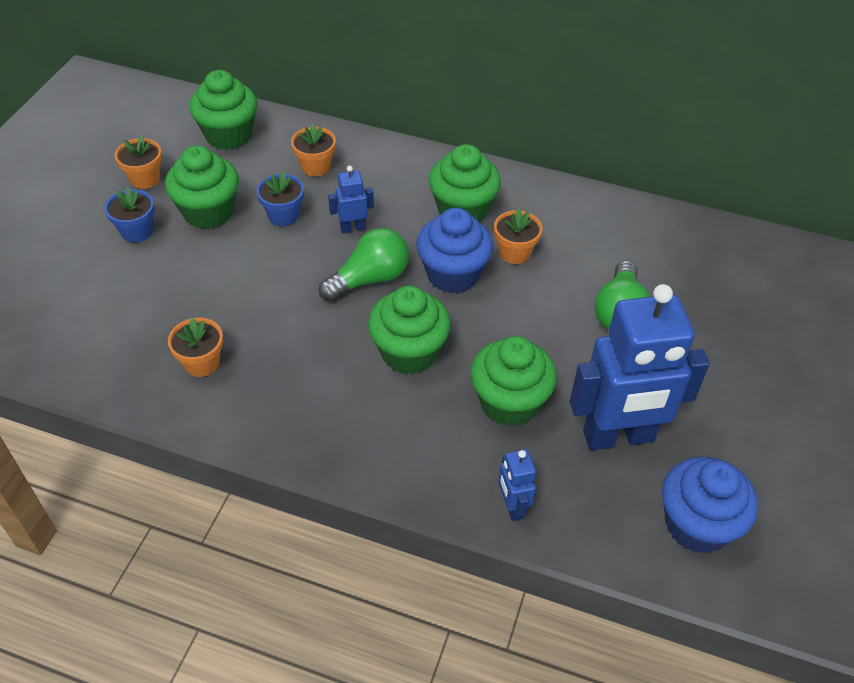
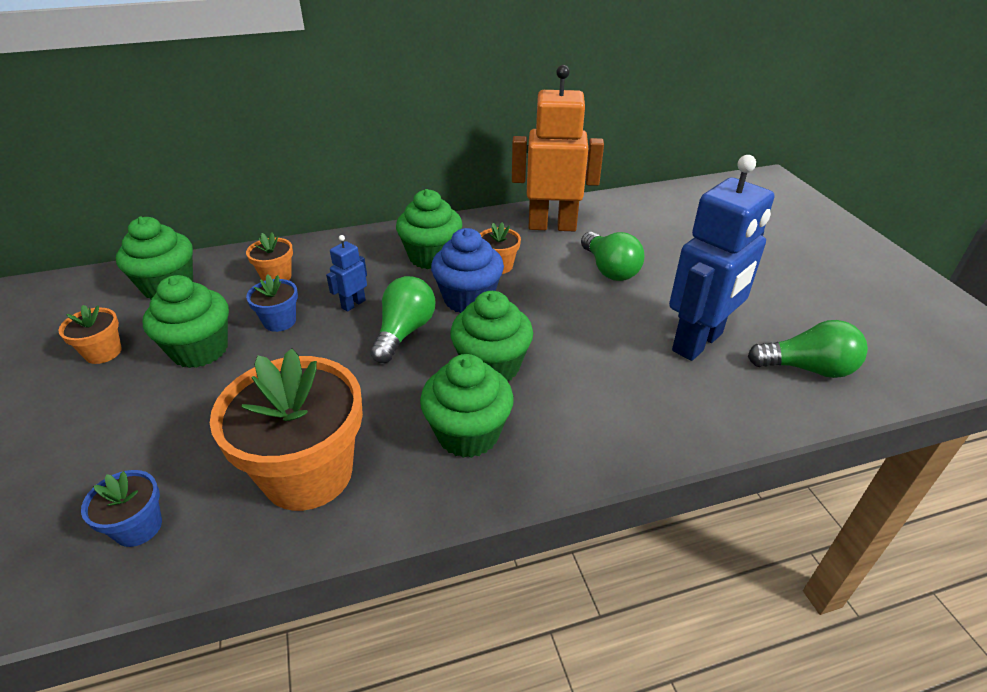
camera: 35 degrees left, 10 degrees down
(137, 231) = (131, 398): blue flower pot -> blue flower pot (138, 527)
(202, 363) = (308, 473): orange flower pot -> orange flower pot, size x2.16
(509, 403) = (603, 361): green cupcake -> green cupcake (468, 434)
(512, 507) = (687, 430): blue robot -> none
(615, 231) = (552, 226): none -> orange robot
(696, 525) = (807, 368): blue cupcake -> green light bulb

